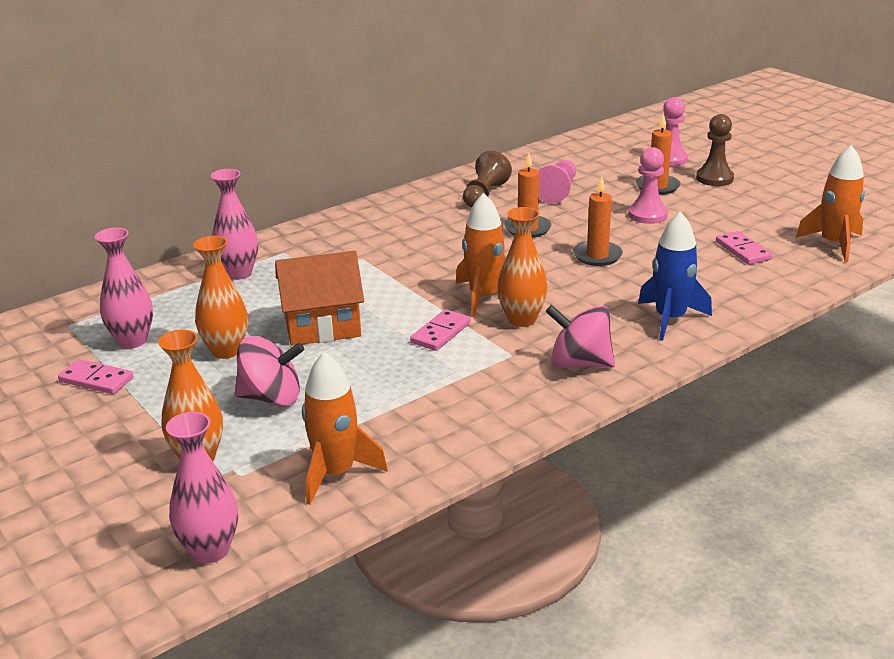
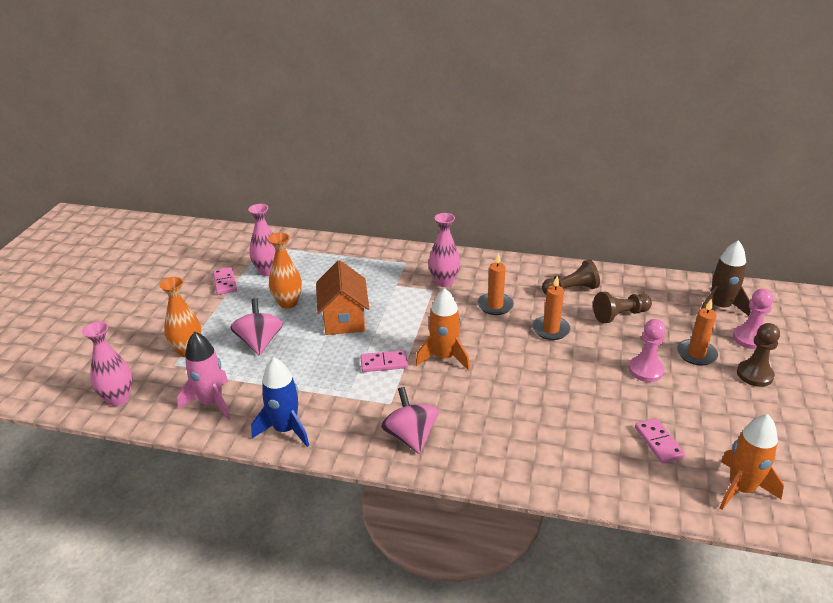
camera: 50 degrees right, 5 degrees up
(239, 273) = (366, 262): pink vase -> pink vase (444, 282)
(271, 398) = (259, 342): pink spinning top -> pink spinning top turned 150 degrees counterclockwise
(322, 327) = (344, 319): orange house -> orange house turned 45 degrees clockwise
(336, 473) = (211, 402): orange rocket -> pink rocket
(522, 319) = (435, 386): orange vase -> none
(557, 191) = (620, 315): pink pawn -> brown pawn
(597, 256) = (555, 376): orange candle -> orange candle (495, 305)
(613, 151) = (720, 307): none -> brown rocket
(670, 319) = (512, 451): blue rocket -> blue rocket (285, 429)
(743, 250) = (658, 442): pink domino -> pink domino turned 45 degrees counterclockwise

